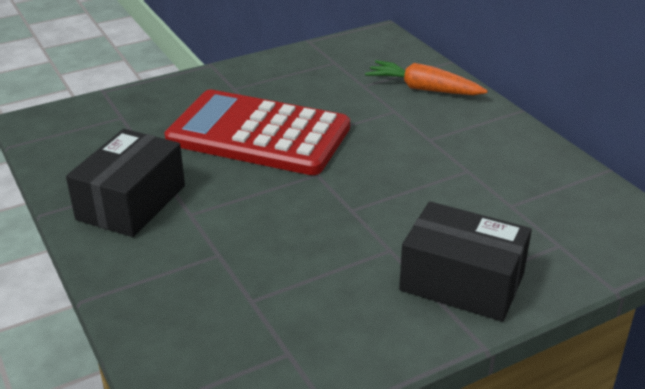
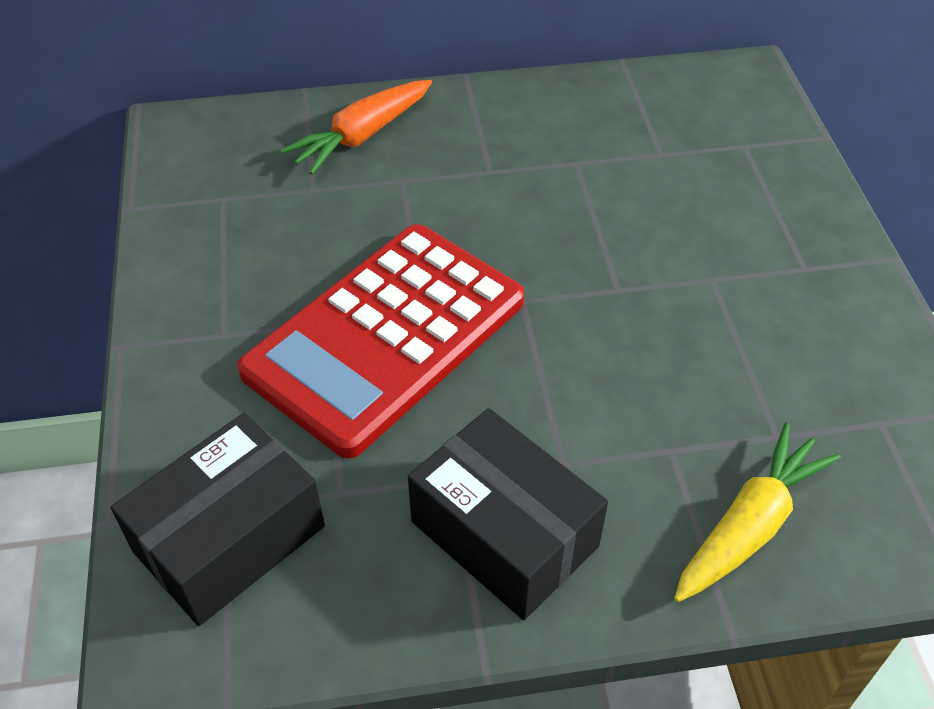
camera: 70 degrees left, 15 degrees up
(168, 296) = (749, 525): none -> yellow carrot
(461, 282) = (789, 239): black box -> black box (230, 539)

